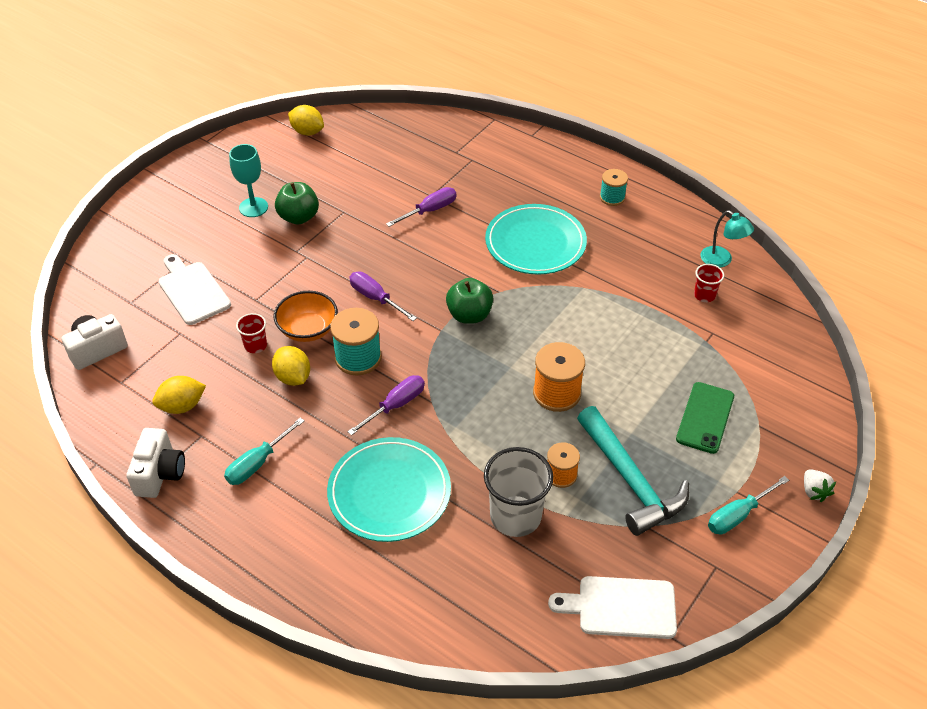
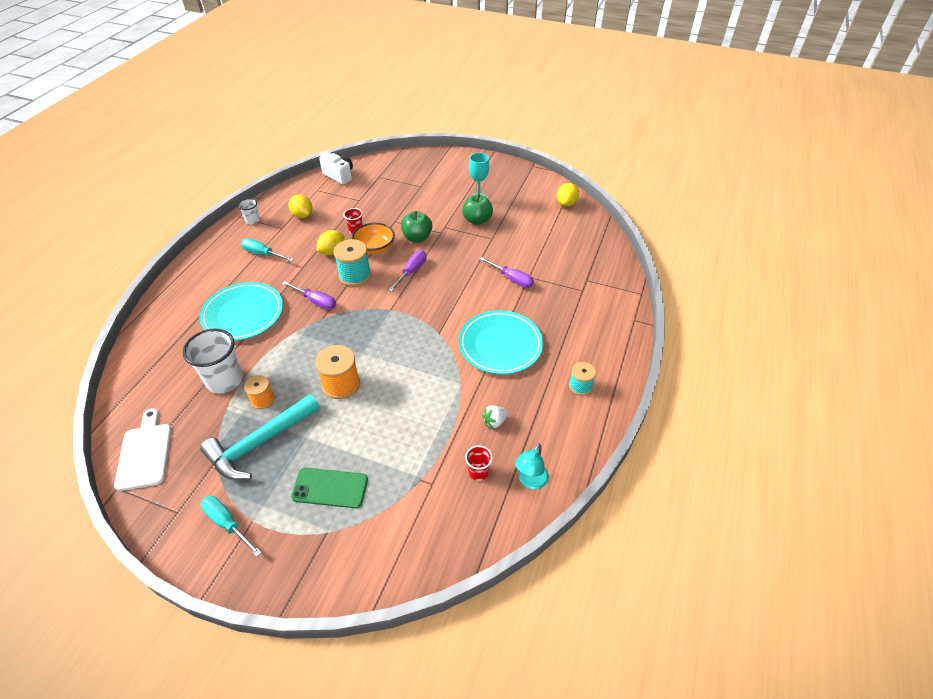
camera: 75 degrees right, 0 degrees up
(160, 474) = (252, 220): white camera -> white cup
(192, 291) = (395, 195): white cutting board -> none
(469, 315) = (409, 321): green apple -> green apple (417, 237)
(814, 491) = (254, 585): white strawberry -> white strawberry (495, 421)

